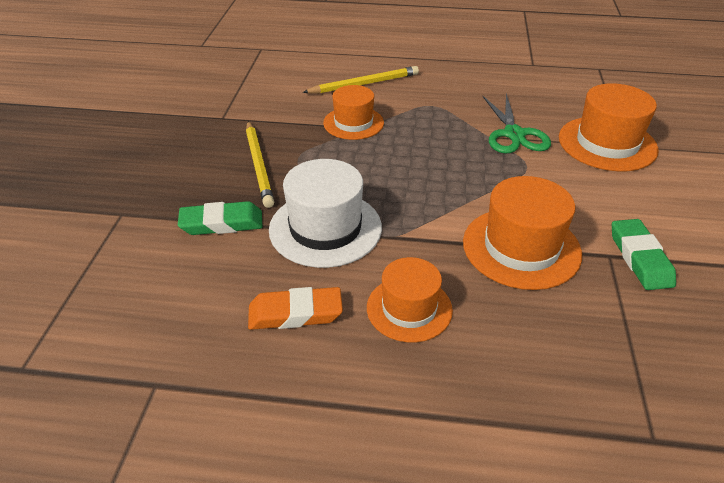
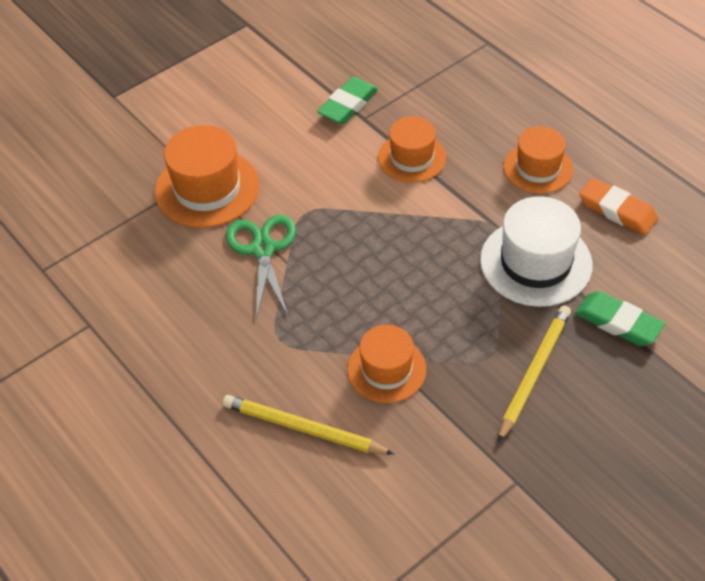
camera: 135 degrees left, 10 degrees up
(514, 134) = (263, 249): green scissors -> green scissors turned 45 degrees counterclockwise
(521, 247) = (412, 157): orange hat -> orange hat, size x0.66

